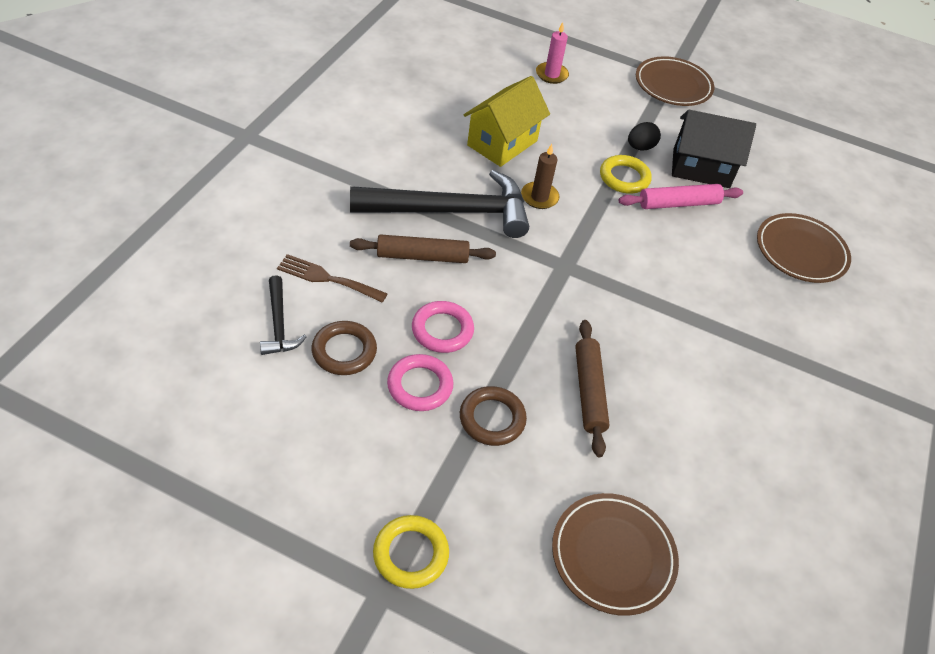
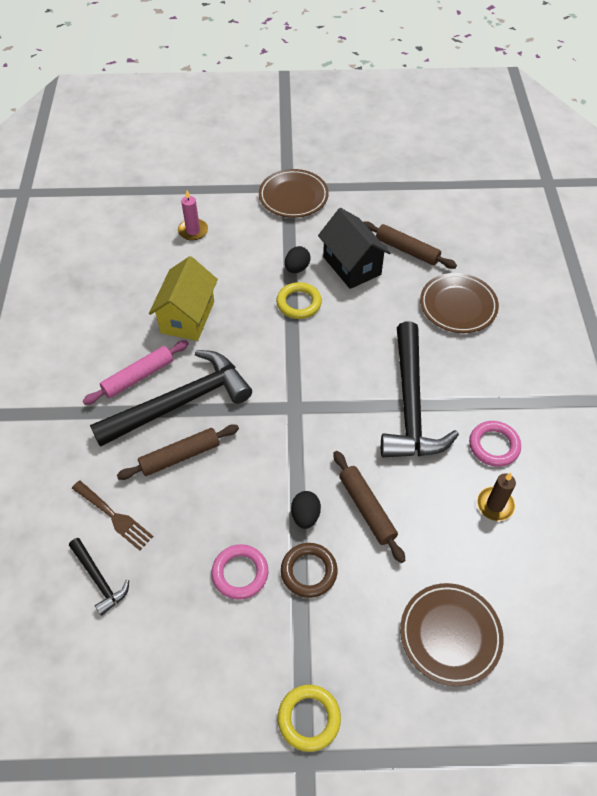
camera: 20 degrees left, 5 degrees up
(327, 278) = (114, 517): brown fork -> brown fork turned 135 degrees counterclockwise
(344, 351) = (165, 575): brown ring -> none
(442, 330) = (231, 515): pink ring -> pink ring (494, 446)
(519, 367) = (305, 516): none -> black egg
(539, 197) = (243, 354): brown candle -> brown candle (495, 505)
(678, 204) = (351, 307): pink rolling pin -> pink rolling pin (138, 377)
(694, 318) = (411, 404): none -> black hammer
(701, 168) = (352, 266): black house -> black house turned 75 degrees clockwise
(770, 179) = (407, 250): none -> brown rolling pin

